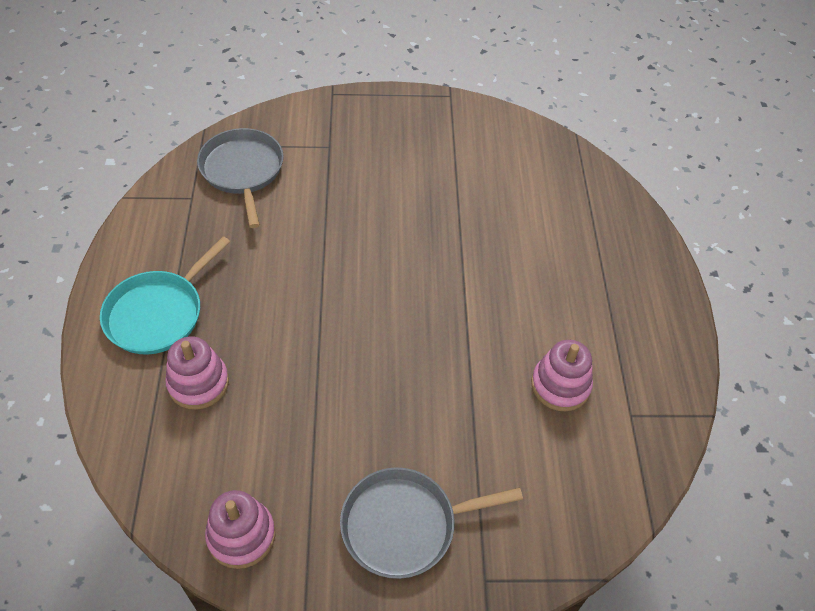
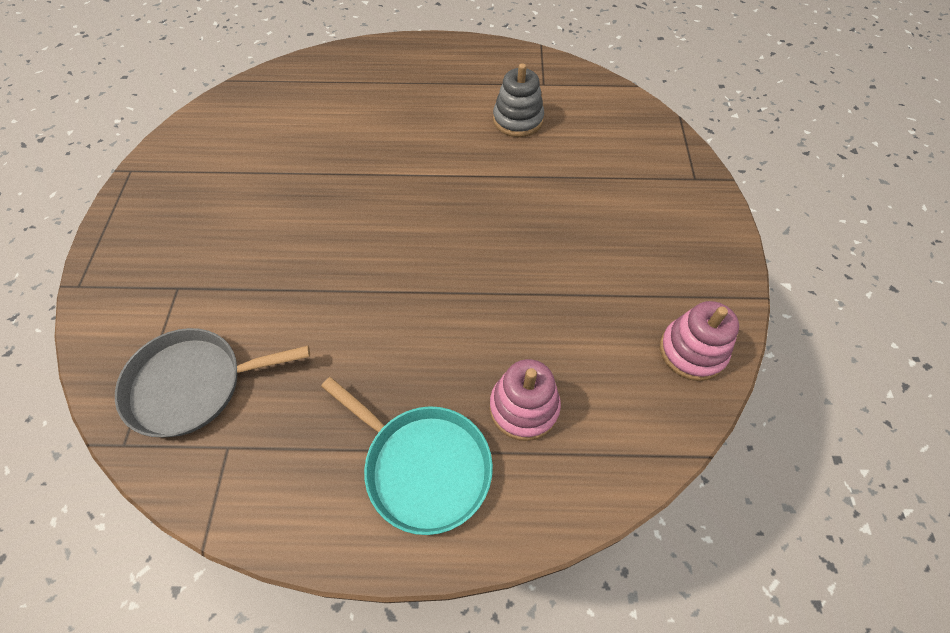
camera: 85 degrees left, 5 degrees up
(405, 525) = (659, 226): grey pan -> none
(560, 385) = (518, 120): pink stacking toy -> grey stacking toy

